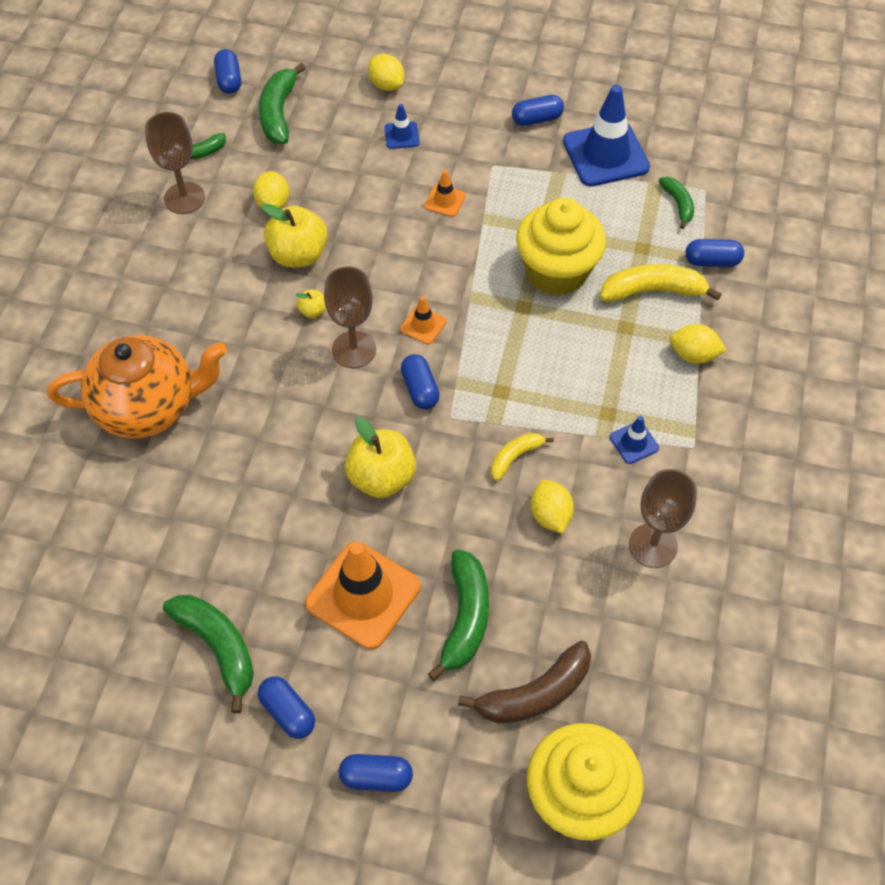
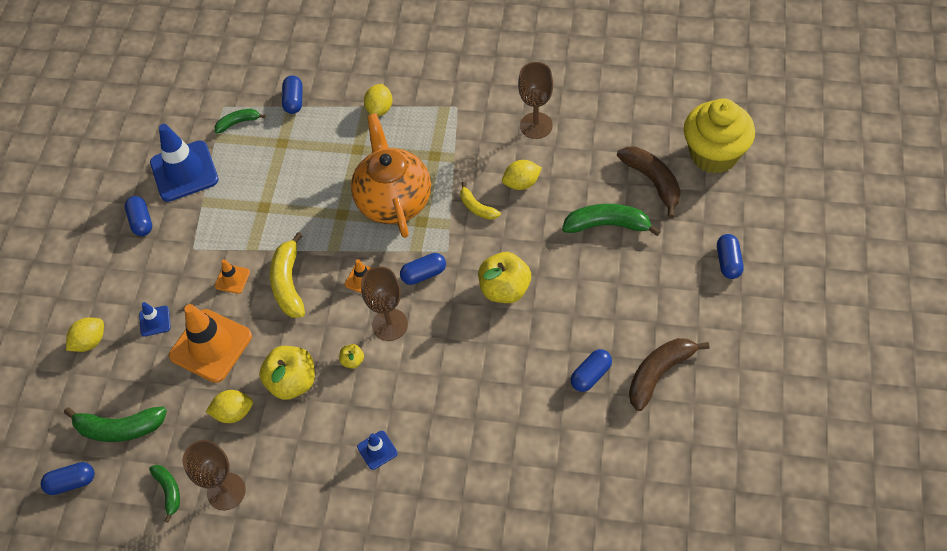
camera: 90 degrees left, 0 degrees up
(148, 407) = (459, 470): orange teapot -> orange teapot (393, 200)
(218, 647) = (659, 373): green banana -> brown banana
(288, 712) = (697, 320): blue capsule -> blue capsule (590, 375)
(363, 595) = (601, 287): orange traffic cone -> orange traffic cone (211, 346)
(556, 272) = (307, 195): yellow cupcake -> none
(634, 442) = (457, 139): blue traffic cone -> blue traffic cone (377, 450)
(653, 291) = (323, 134): yellow banana -> yellow banana (288, 283)

